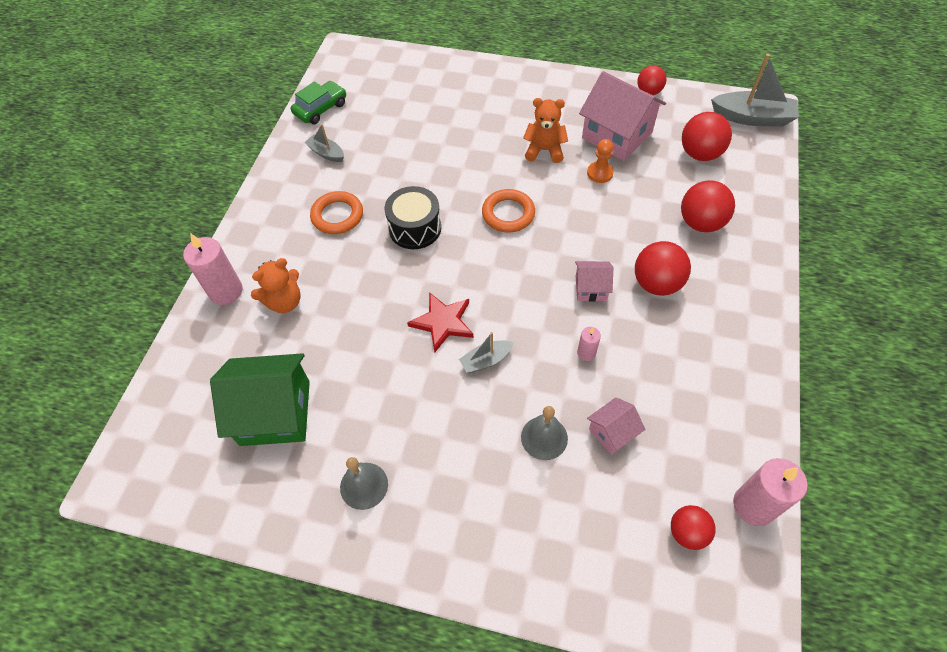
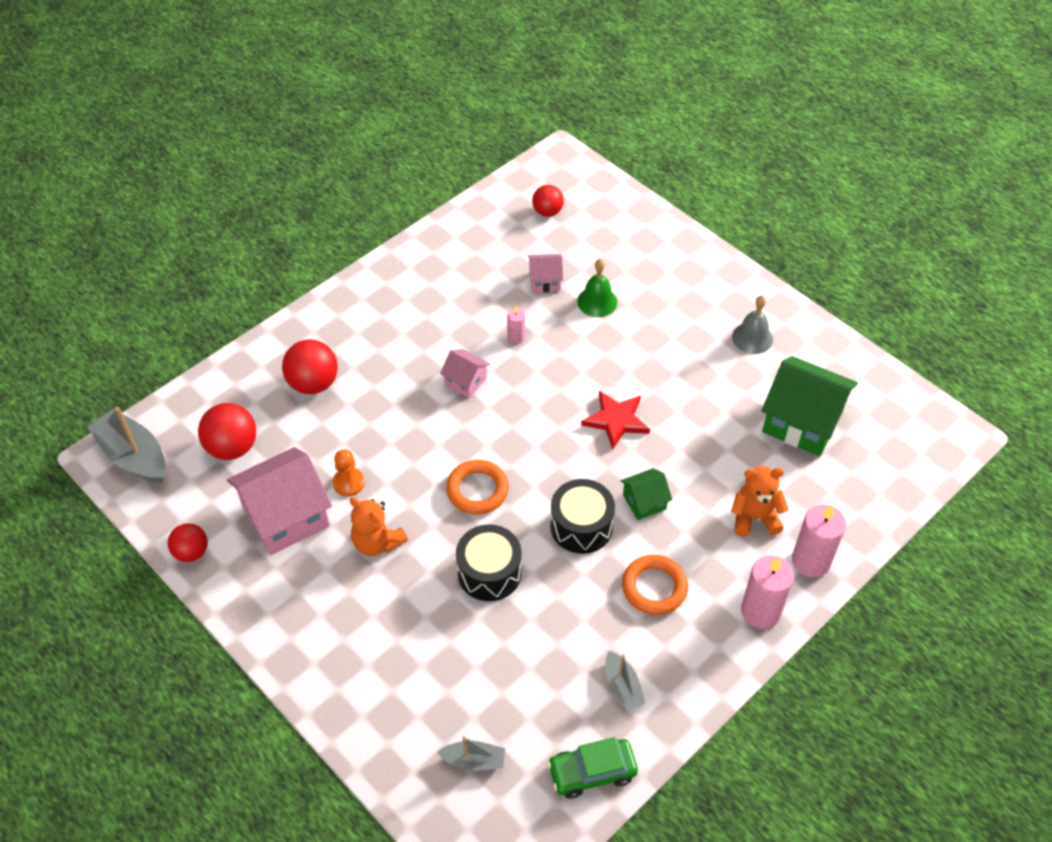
camera: 150 degrees left, 5 degrees down
(378, 269) = (644, 502): none -> green house
(456, 170) = (489, 572): none -> black drum
(486, 360) = (601, 372): grey boat -> grey boat (474, 760)
(544, 437) = (597, 301): grey bell -> green bell
(617, 135) = (286, 516): pink house -> pink house turned 75 degrees clockwise
(656, 284) = (408, 356): red ball -> none
(753, 505) = (492, 203): pink candle -> pink candle (760, 611)

